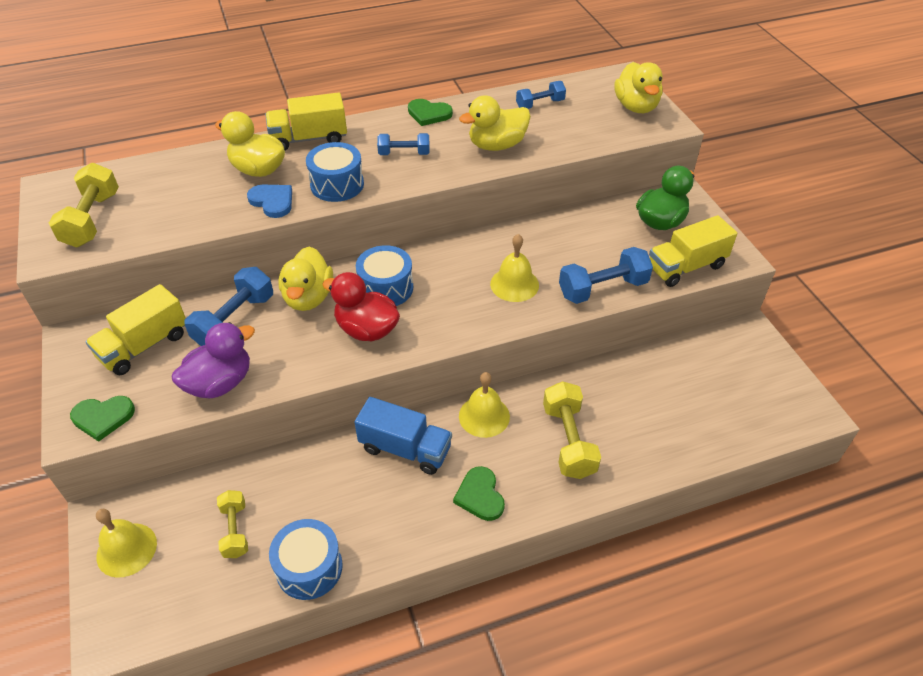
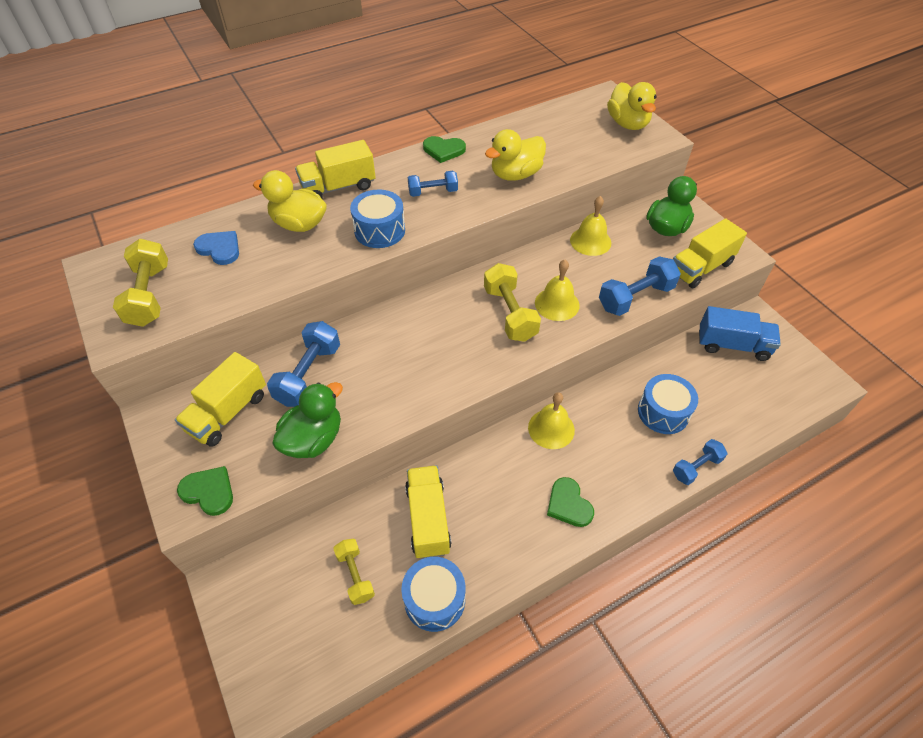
camera: 10 degrees left, 5 degrees up
(103, 417) = (209, 491): green heart -> green heart turned 135 degrees counterclockwise
(126, 549) = (257, 612): yellow bell -> yellow bell (590, 241)
(220, 383) = (313, 439): purple duck -> green duck
(272, 201) = (323, 255): blue heart -> blue heart (219, 249)
(308, 297) = (372, 342): yellow duck -> none
(326, 487) = (428, 519): none -> yellow truck
(366, 329) = (436, 366): red duck -> none
(386, 288) = (442, 323): blue drum -> blue drum (663, 412)
(405, 449) = (489, 470): blue truck -> blue truck (732, 345)
(540, 104) = (542, 130): blue dumbbell -> blue dumbbell (696, 467)
(568, 441) = (631, 440): yellow dumbbell -> yellow dumbbell (510, 314)

